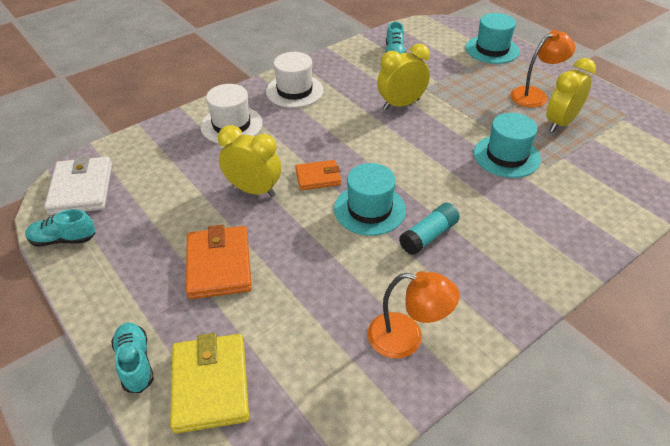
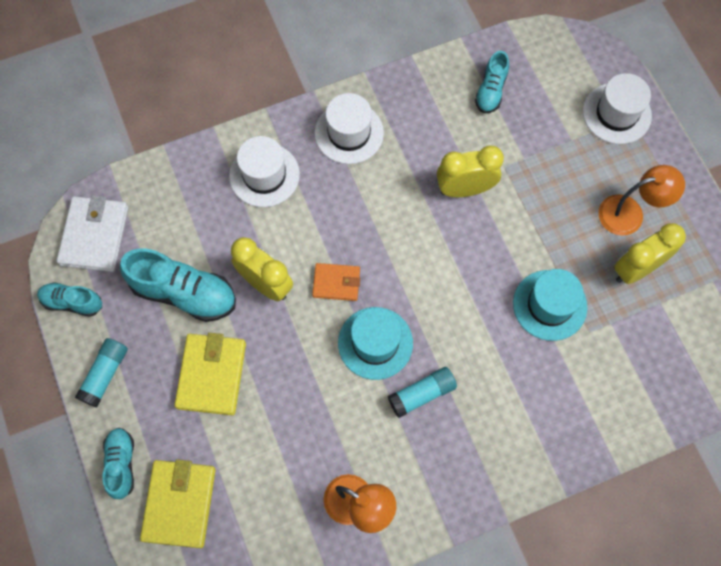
camera: 15 degrees right, 25 degrees up
(105, 288) = (105, 374): none -> turquoise glue stick
(177, 211) = (184, 293): none -> turquoise shoe
(219, 265) = (211, 375): orange wallet -> yellow wallet
(492, 49) = (616, 113): turquoise hat -> white hat

